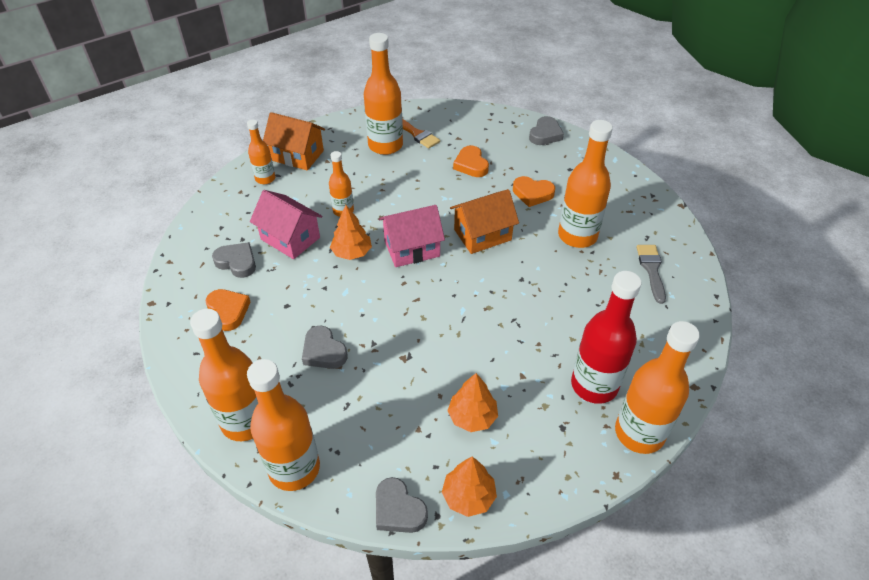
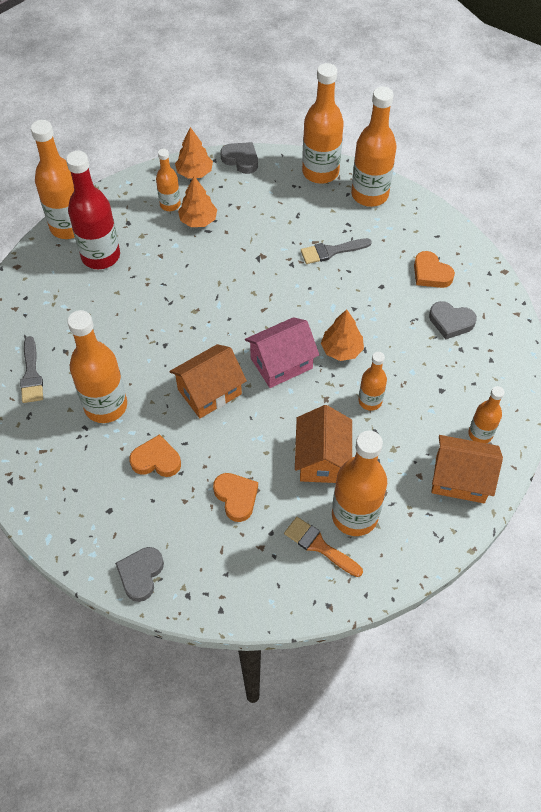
camera: 170 degrees right, 10 degrees up
(290, 238) = (411, 357): pink house -> none
(323, 351) = (331, 251): grey heart -> grey brush
(398, 179) = (322, 459): none -> orange house
(507, 446) = (170, 204): none -> orange bottle

